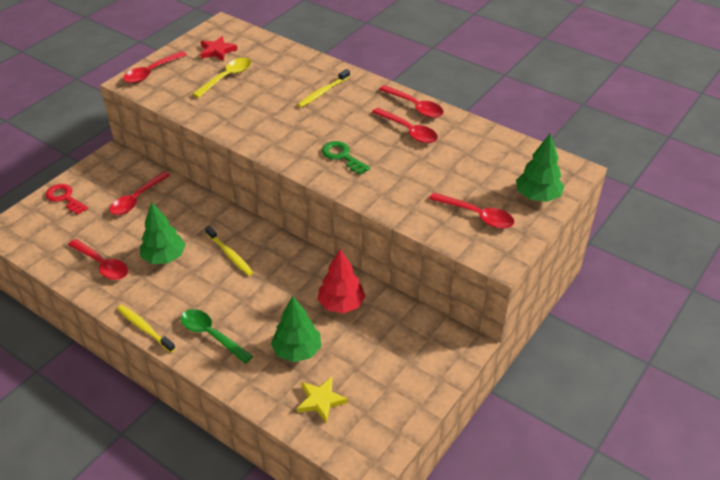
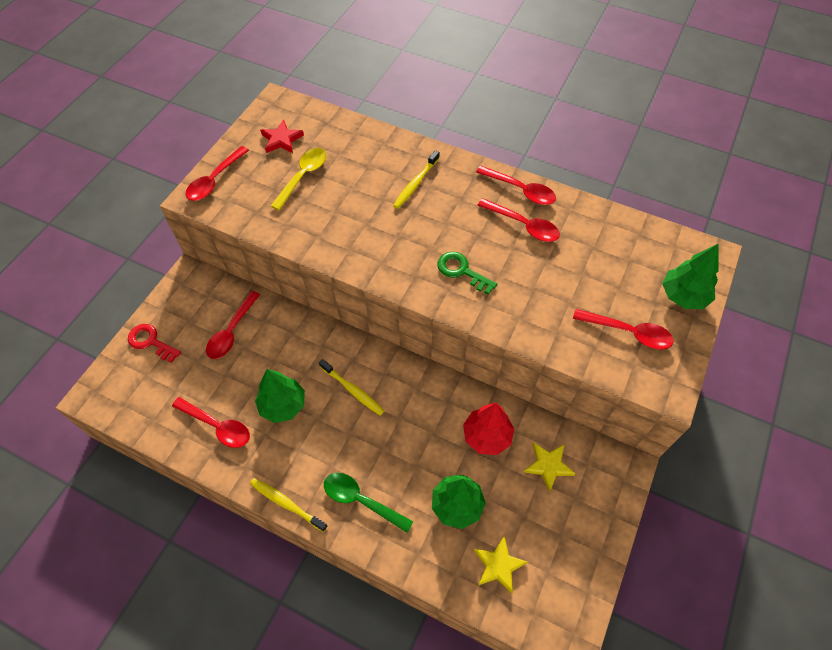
camera: 10 degrees left, 15 degrees up
(391, 334) = (548, 466): none -> yellow star

